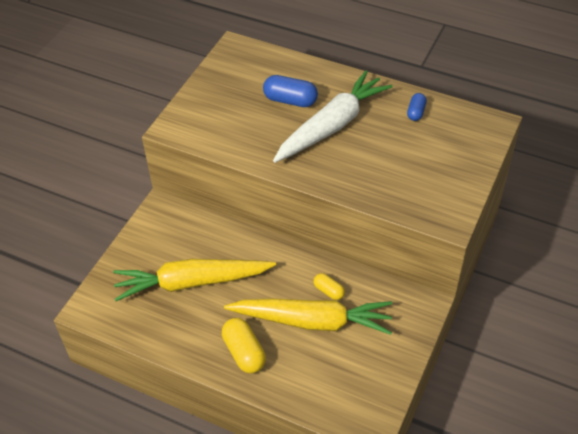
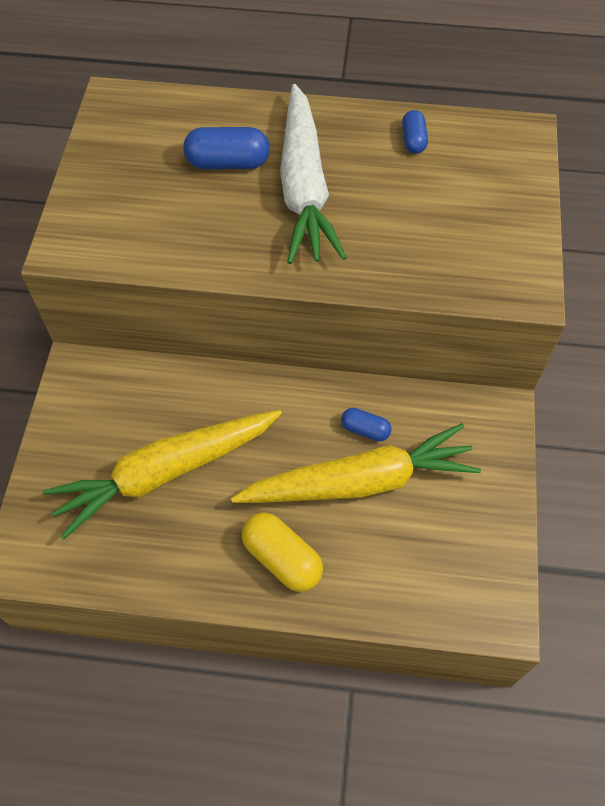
camera: 20 degrees left, 10 degrees up
(328, 291) = (365, 430): yellow capsule -> blue capsule
(332, 126) = (304, 187): white carrot -> white carrot turned 150 degrees clockwise

